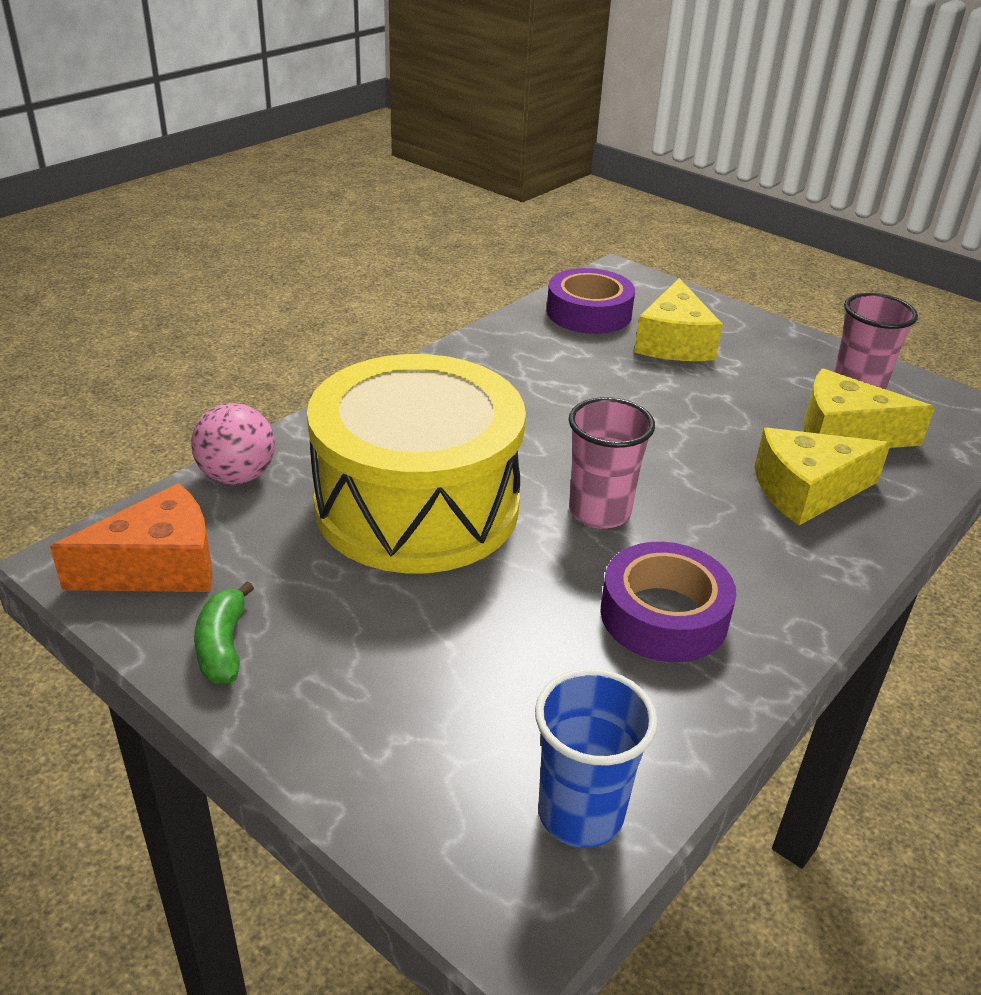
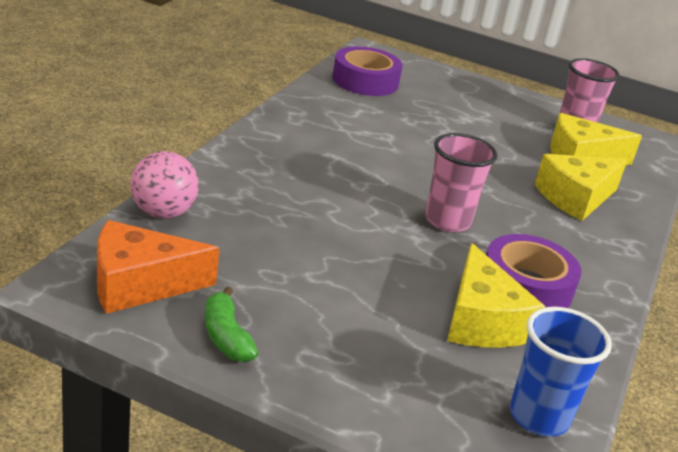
camera: 20 degrees left, 5 degrees down
(159, 566) = (139, 284): orange cheese -> orange cheese turned 150 degrees counterclockwise
(417, 506) = (315, 225): yellow drum -> none
(674, 342) = (437, 100): yellow cheese -> yellow cheese (481, 321)

